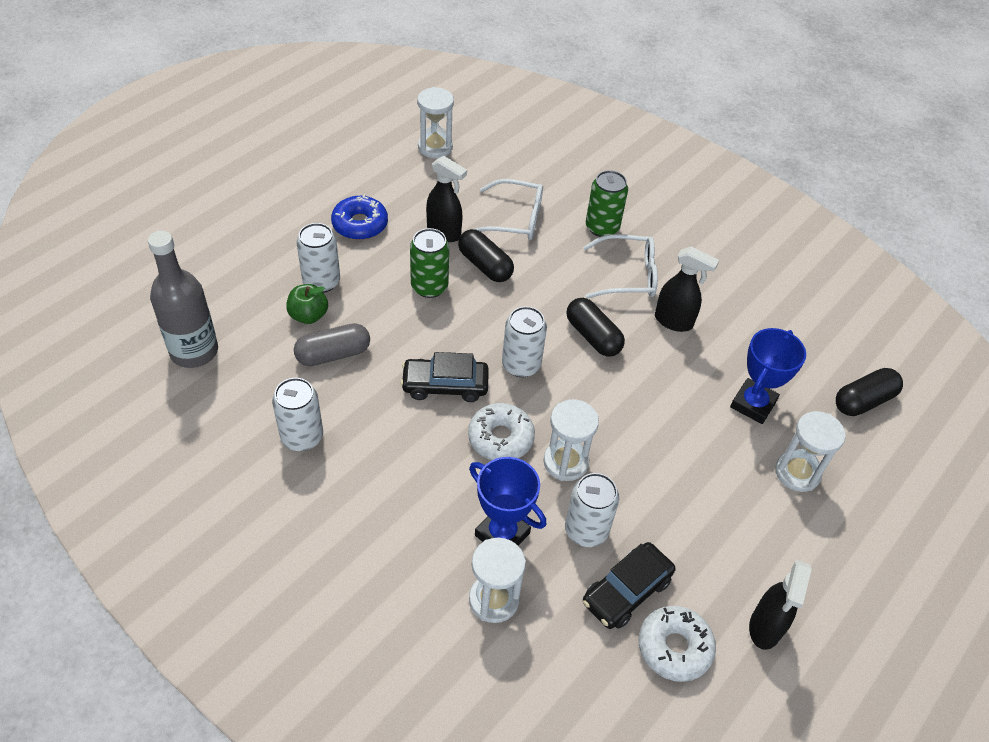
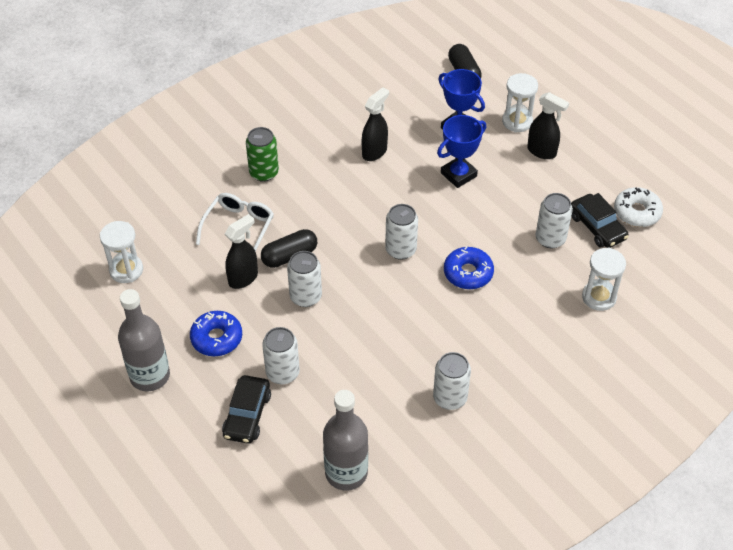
camera: 75 degrees left, 0 degrees up
(306, 185) = (150, 376): none -> grey bottle
(308, 315) = (321, 385): green apple -> none
(333, 354) = (368, 370): grey capsule -> none
(429, 287) = (305, 297): green can -> white can
(445, 385) = (413, 300): black car -> black car (247, 415)
(500, 438) = (468, 273): white donut -> blue donut
(502, 534) = (549, 285): blue trophy -> blue trophy (458, 174)
(565, 462) = (493, 239): white hourglass -> none
(593, 336) = (380, 202): black capsule -> none
(627, 275) = (321, 168): white glasses -> none
(765, 628) = (626, 167): black spray bottle -> black spray bottle (542, 152)

